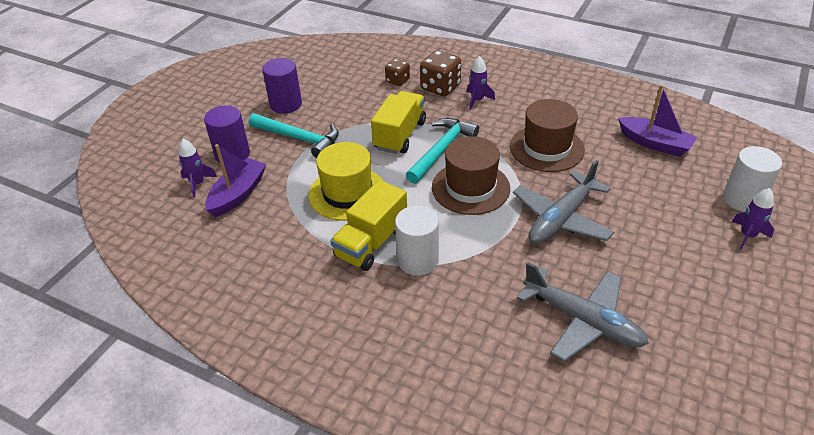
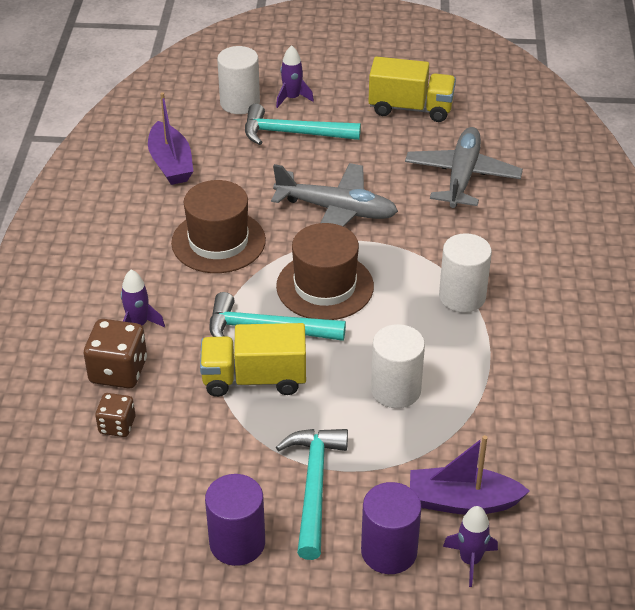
camera: 115 degrees left, 0 degrees up
(347, 193) = (395, 390): yellow hat -> white cylinder
(371, 243) = (461, 340): yellow truck -> yellow truck (410, 108)
(655, 143) = (171, 163): purple boat -> purple boat turned 150 degrees clockwise
(685, 221) = (293, 133): none -> turquoise hammer

